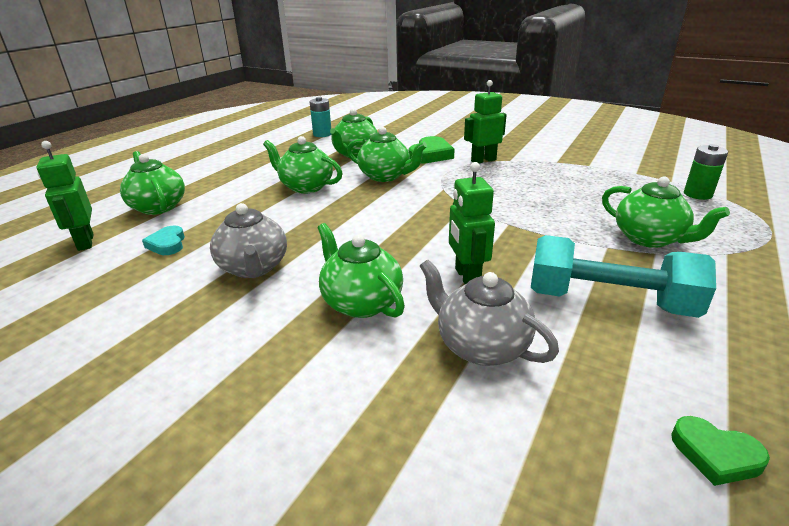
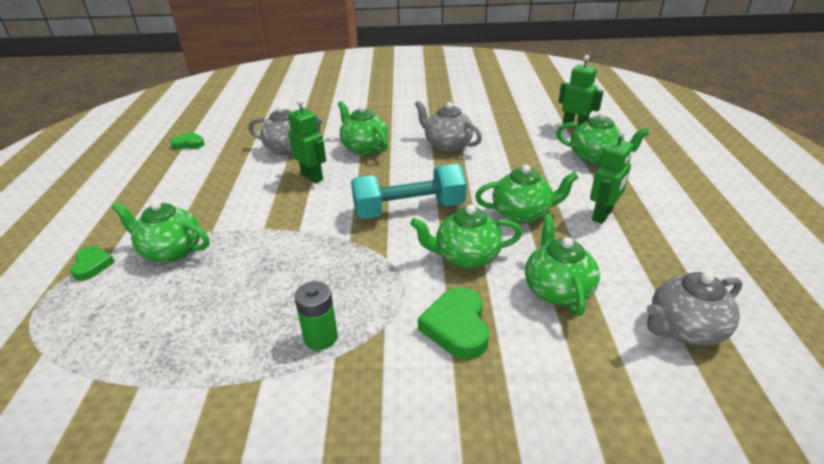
camera: 150 degrees right, 5 degrees up
(167, 244) = (524, 140): turquoise heart -> none
(322, 134) = (684, 329): turquoise battery -> grey teapot
(361, 302) = (364, 148): green teapot -> green teapot turned 150 degrees counterclockwise
(483, 160) = (373, 339): green robot -> green robot (603, 215)
(609, 301) = (219, 188): turquoise dumbbell -> turquoise dumbbell (409, 210)
(697, 194) = (75, 351): green battery -> green battery (320, 337)
(739, 247) = (92, 265): none -> green heart

